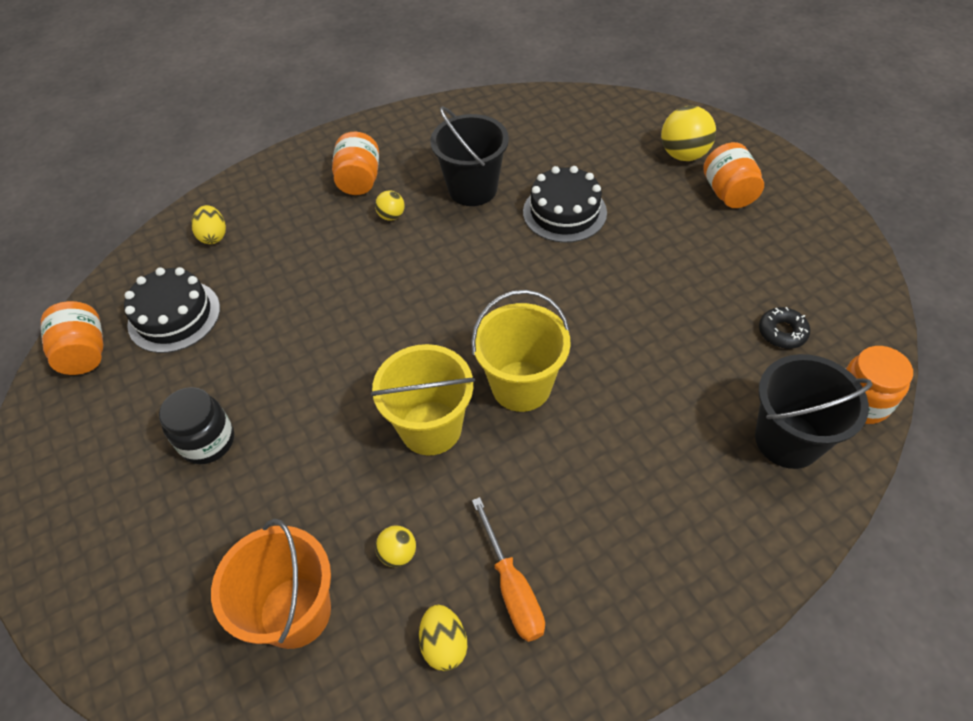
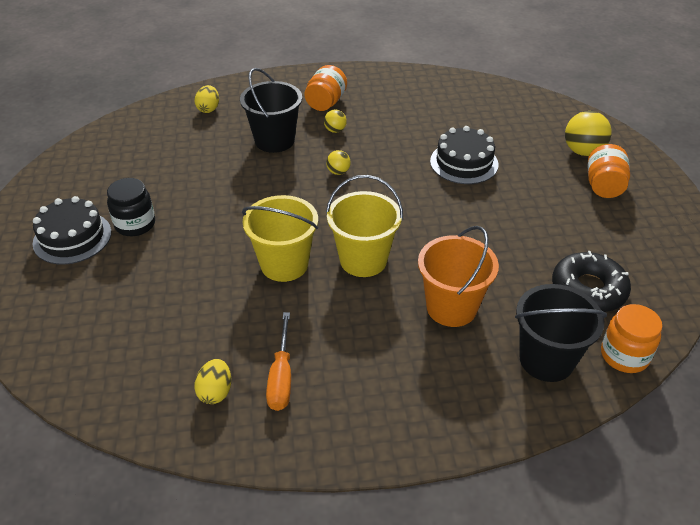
camera: 20 degrees right, 10 degrees down
(85, 353) = (90, 152): orange jar -> none
(174, 316) = (156, 147): black cake -> black cake (72, 237)
(295, 612) = (132, 338): orange bucket -> orange bucket (451, 307)
(398, 553) = (217, 329): yellow ball -> yellow ball (338, 172)
(472, 189) = (404, 129): black bucket -> black bucket (274, 140)
(782, 332) = (588, 290): black donut -> black donut, size x1.82

